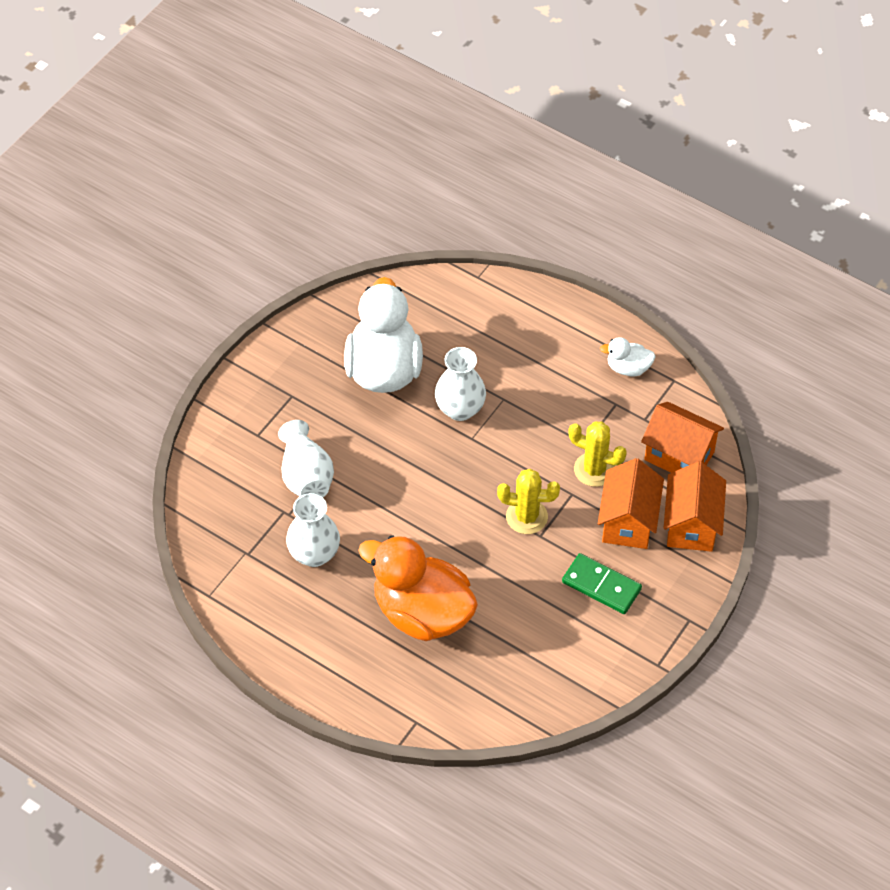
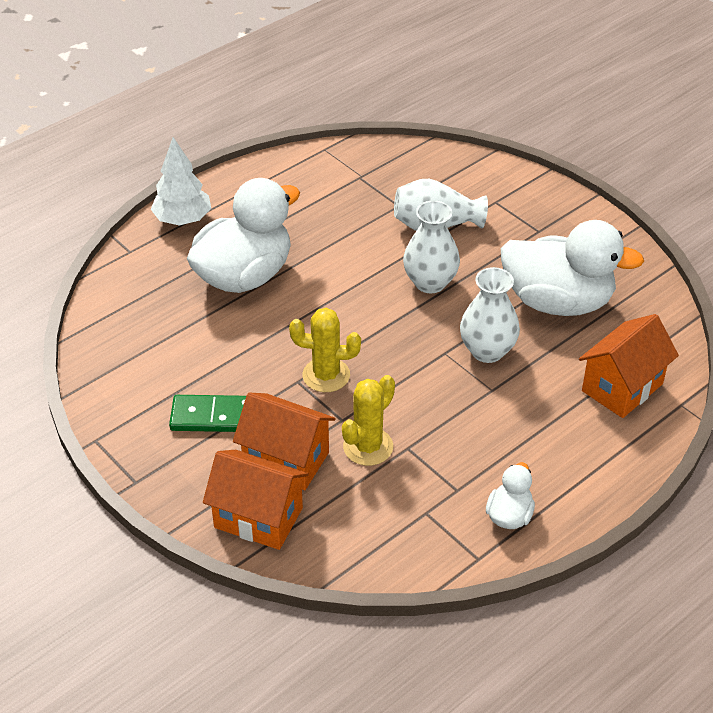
camera: 105 degrees right, 10 degrees down
(314, 554) = (342, 217): white vase -> white vase (430, 282)
(356, 690) = (183, 220): none -> white tree
(422, 613) = (244, 276): orange duck -> white duck
(526, 517) = (326, 375): yellow cactus -> yellow cactus turned 75 degrees clockwise
(601, 585) = (213, 417): green domino -> green domino turned 45 degrees clockwise
(679, 456) = (360, 532): orange house -> orange house (622, 387)

